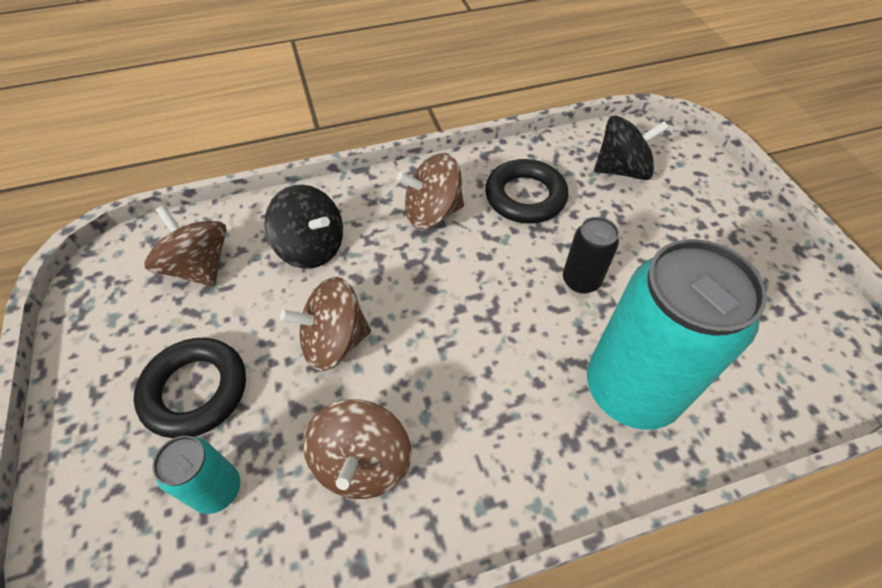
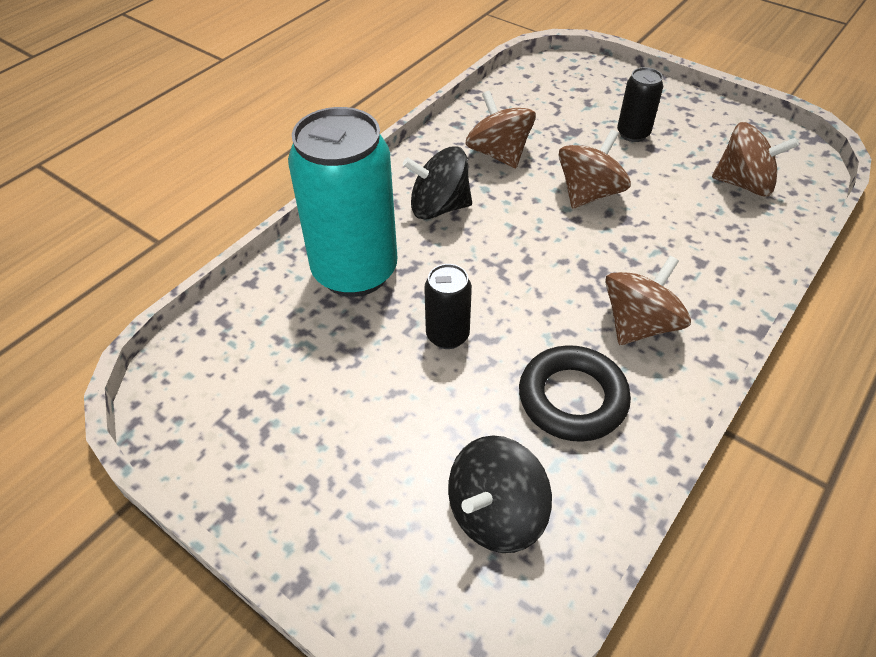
camera: 145 degrees right, 5 degrees down
(195, 390) = (633, 134): black ring -> black can
(217, 489) = (560, 112): turquoise can -> none
(312, 247) = (692, 238): black spinning top -> black spinning top (438, 207)

